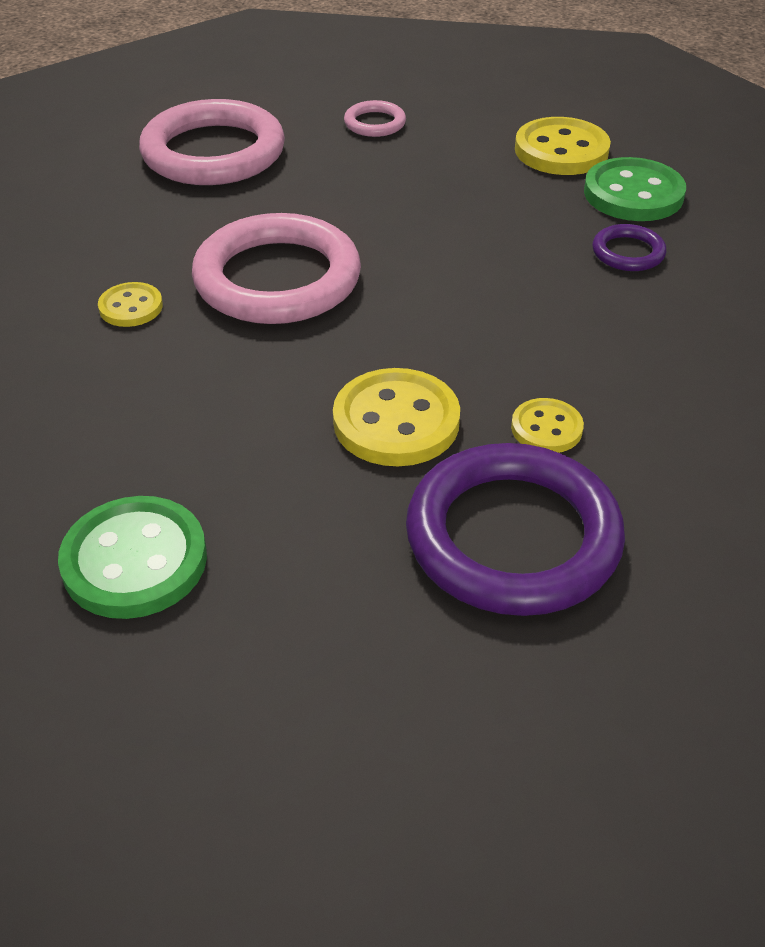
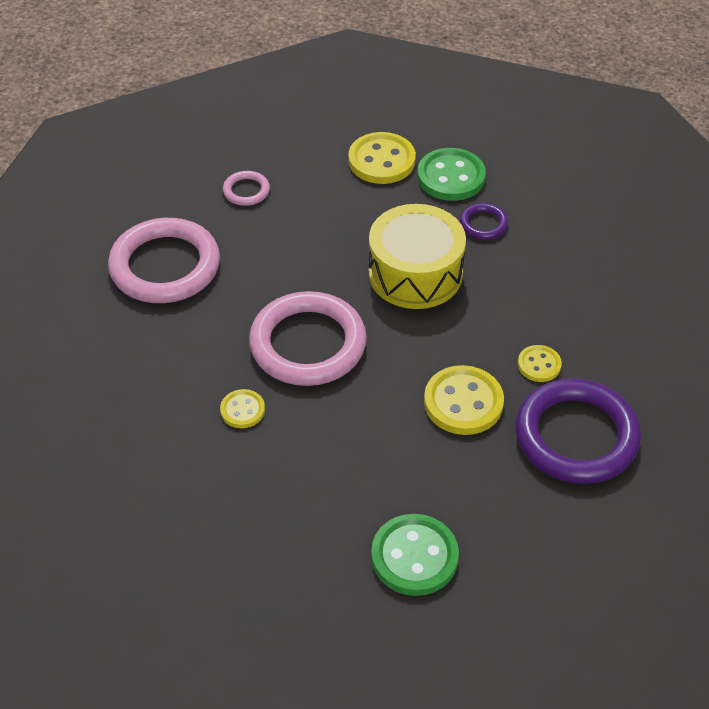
camera: 35 degrees left, 5 degrees up
(484, 266) = (415, 273): none -> yellow drum

